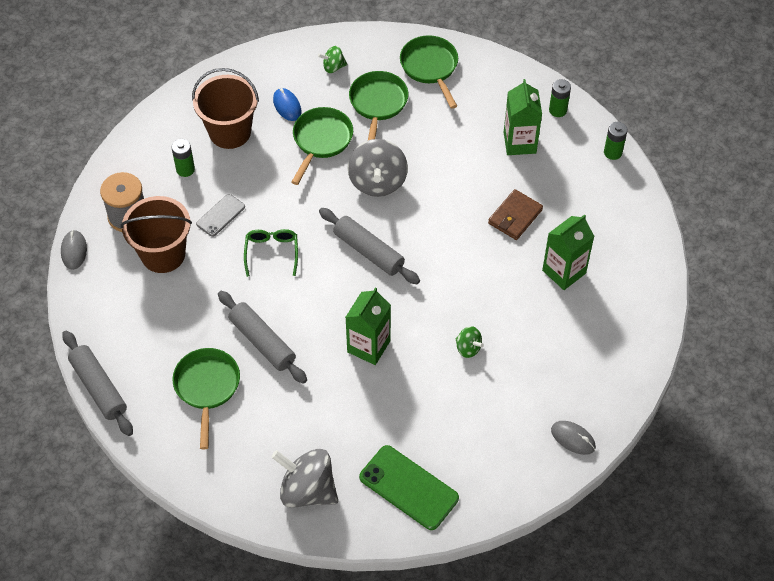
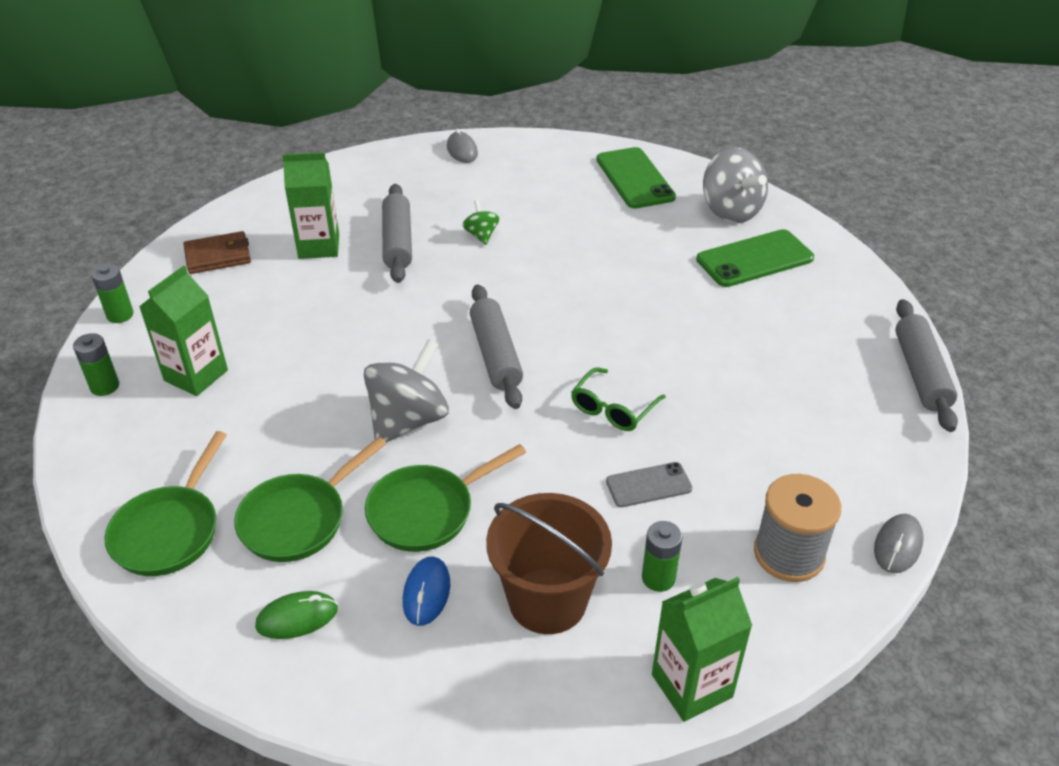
camera: 145 degrees left, 15 degrees down
(163, 254) = (762, 476): brown bucket -> none
(207, 387) = (785, 319): green pan -> none
(259, 440) = (754, 259): none -> green phone
(262, 342) = (692, 330): grey rolling pin -> grey rolling pin (397, 242)
(333, 67) = (297, 618): green spinning top -> green mouse
(368, 346) = (578, 277): green carton -> green carton (692, 685)
(515, 216) = (301, 310): brown wallet -> brown wallet (218, 256)

